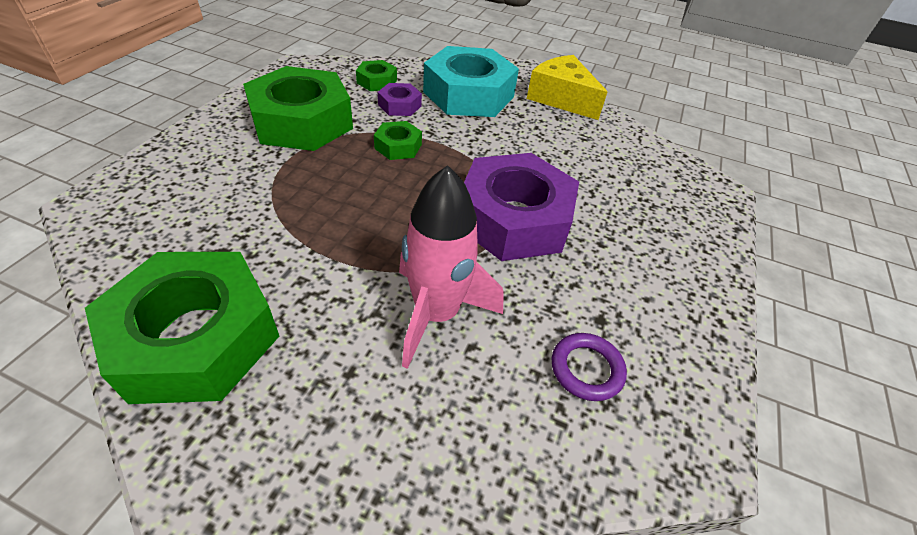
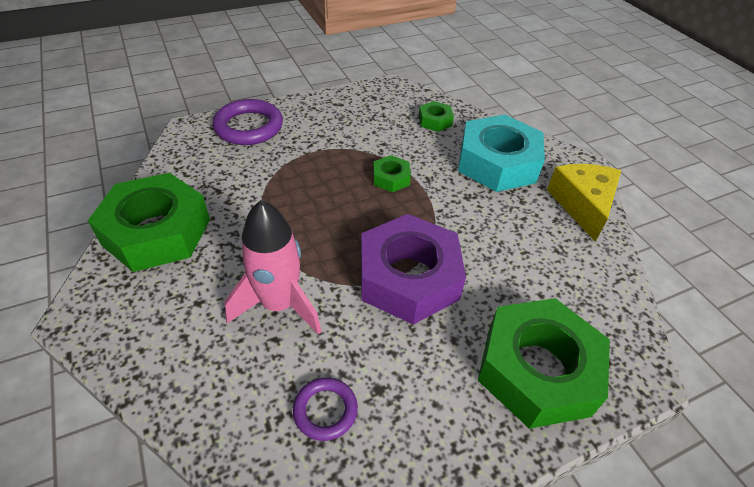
camera: 45 degrees right, 0 degrees up
(177, 167) = (249, 127): none -> purple ring
(302, 122) = (348, 129): green nut -> green nut (537, 370)
(399, 105) = (429, 147): purple nut -> none

